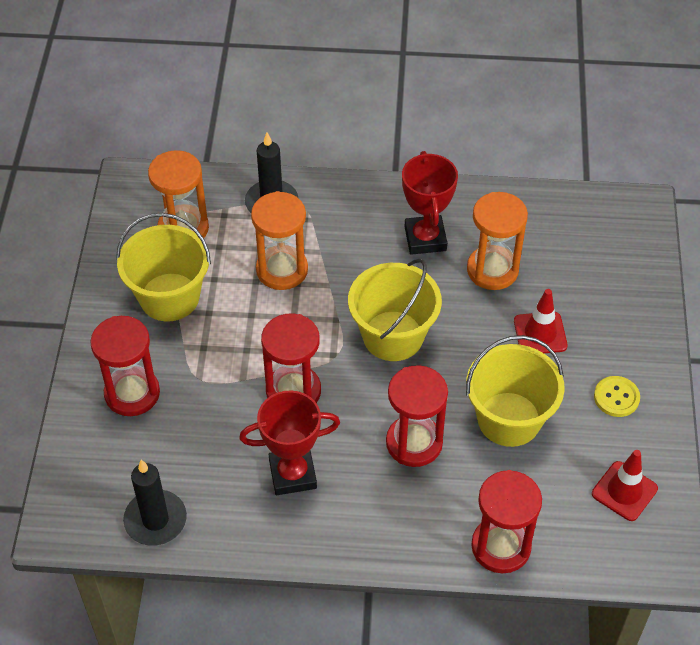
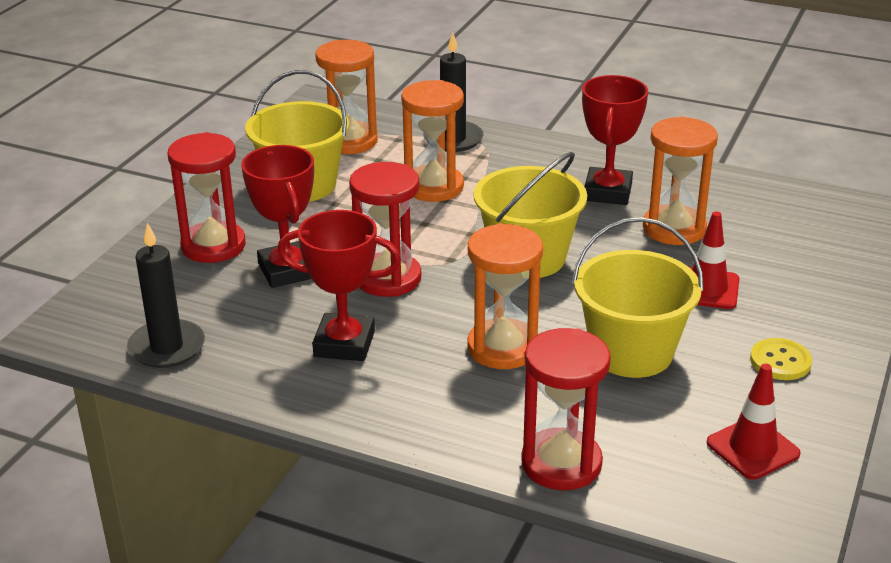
camera: 20 degrees right, 20 degrees down
(208, 405) = (287, 270): none -> red trophy
(414, 443) = (503, 348): red hourglass -> orange hourglass

